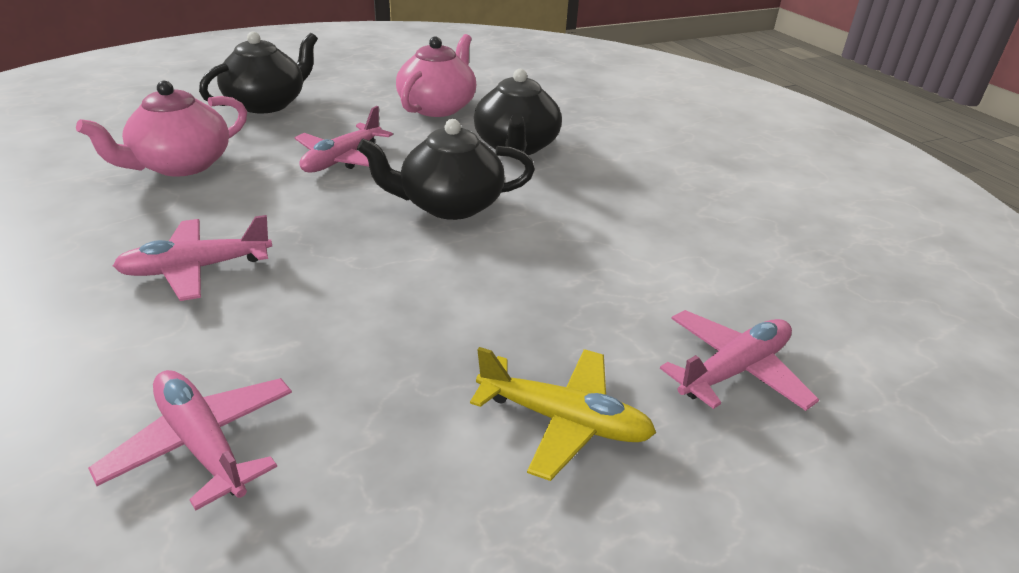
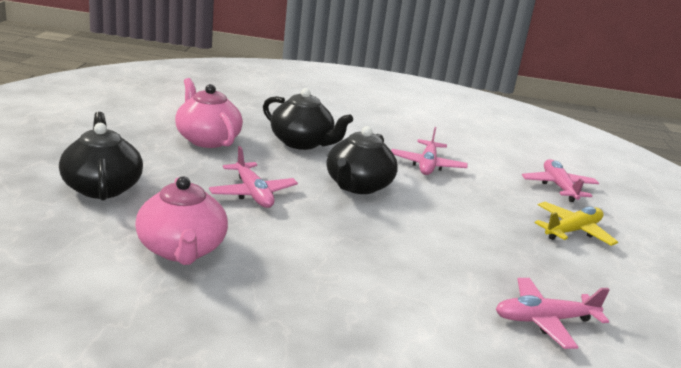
camera: 60 degrees left, 10 degrees down
(196, 269) = (361, 281): pink plane -> pink plane (427, 165)

